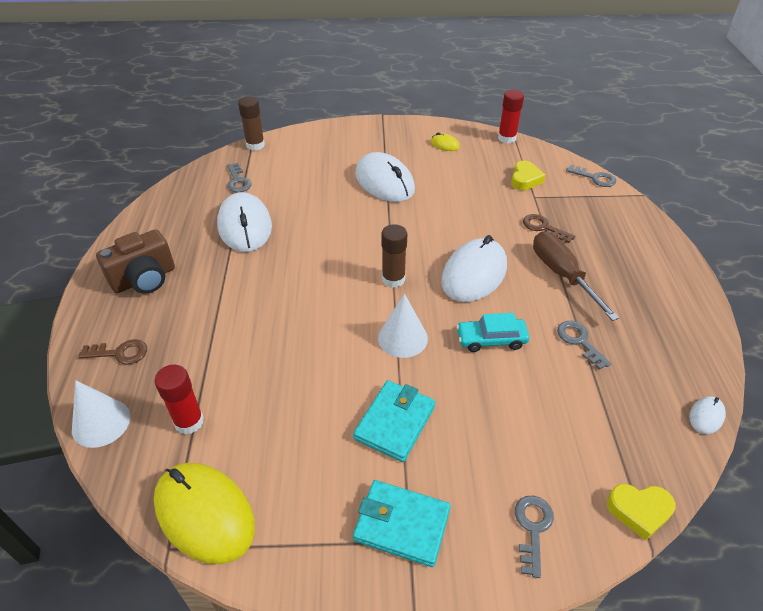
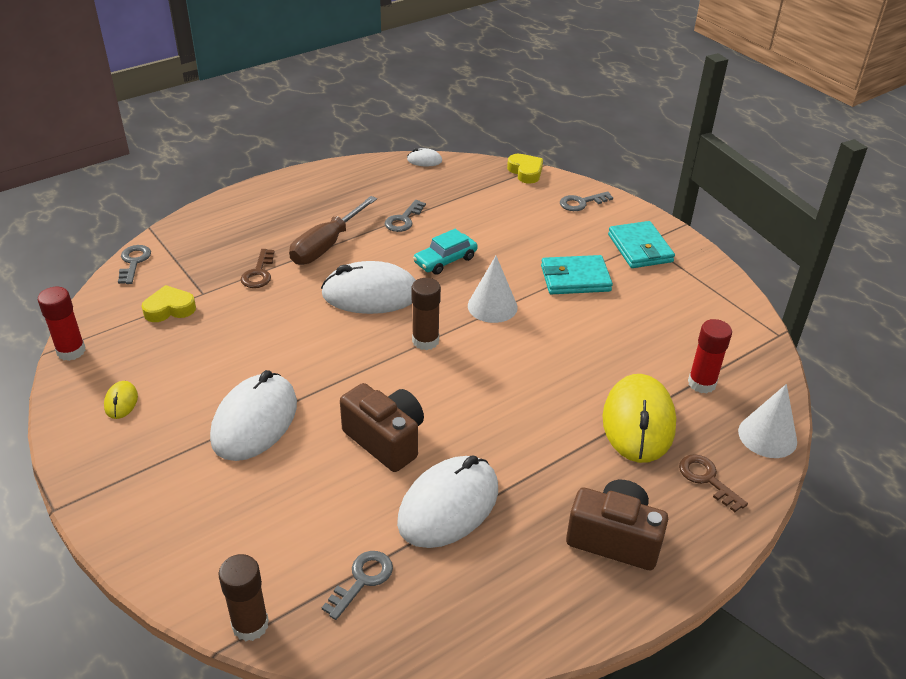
camera: 125 degrees left, 5 degrees down
(205, 514) = (742, 332): yellow mouse -> yellow mouse (638, 422)
(318, 223) = (386, 440): none -> brown camera
(491, 339) = (445, 260): turquoise car -> turquoise car turned 90 degrees clockwise

